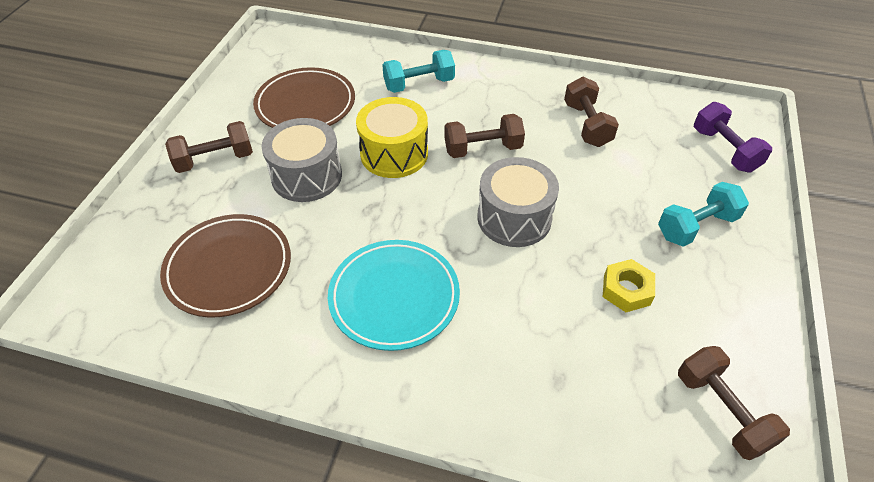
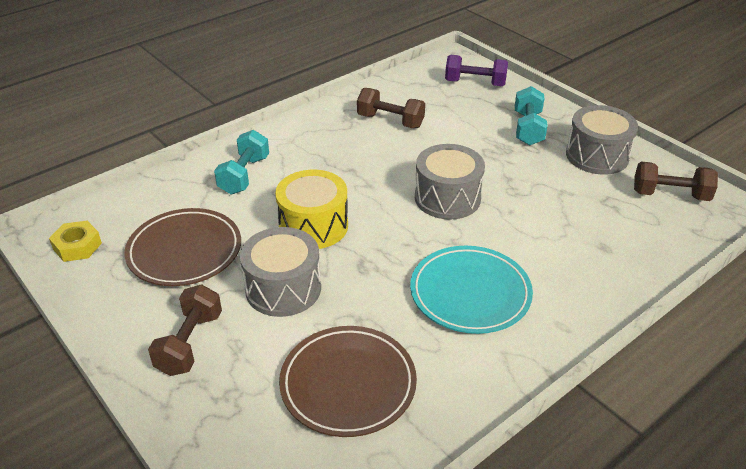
camera: 55 degrees left, 10 degrees down
(483, 149) = (361, 179): brown dumbbell -> none
(626, 290) = (555, 182): yellow nut -> yellow nut (77, 246)
(717, 307) = (597, 156): none -> grey drum

